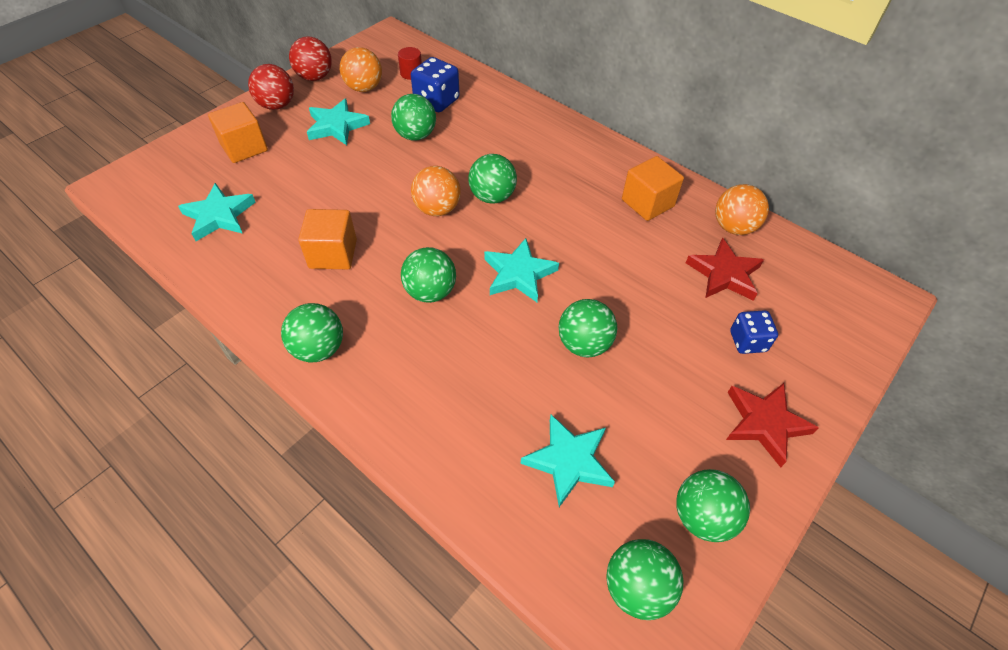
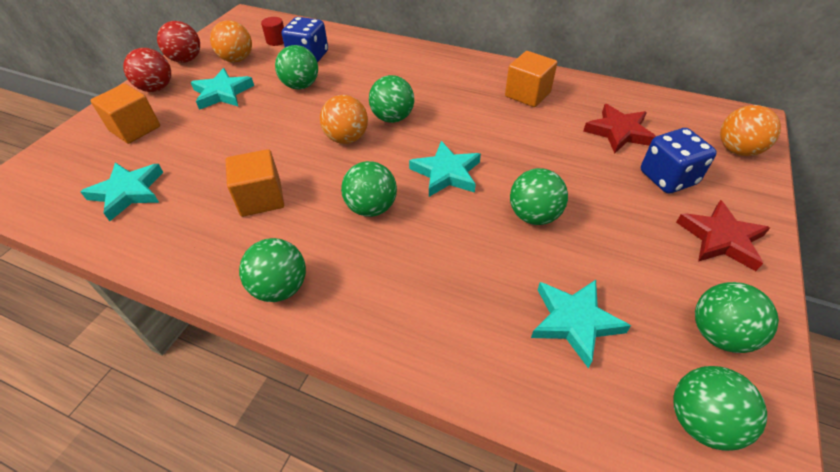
camera: 15 degrees left, 5 degrees down
(733, 227) = (605, 96): orange ball -> orange ball (737, 150)
(747, 341) = (667, 178): blue dice -> blue dice, size x1.50

